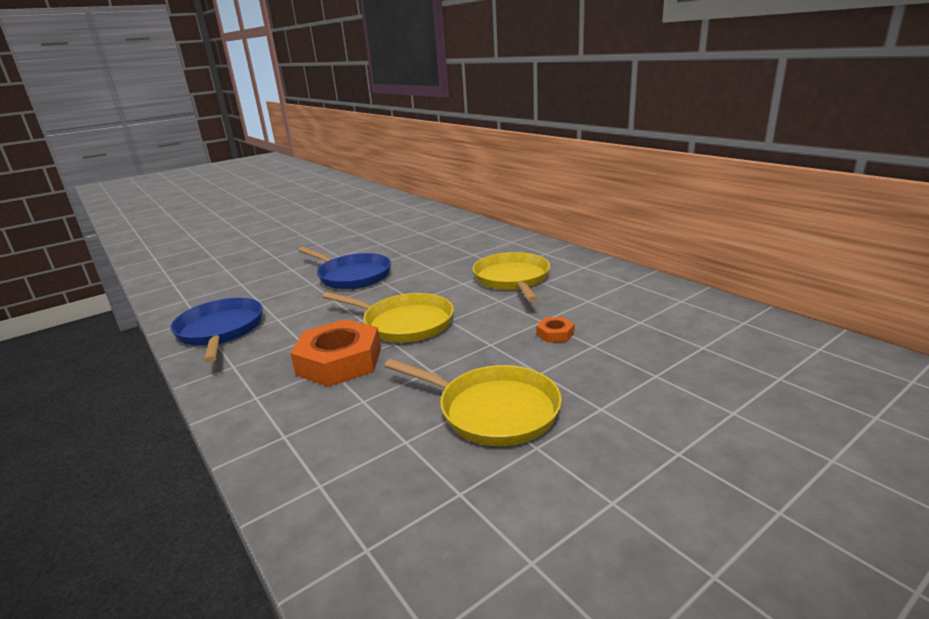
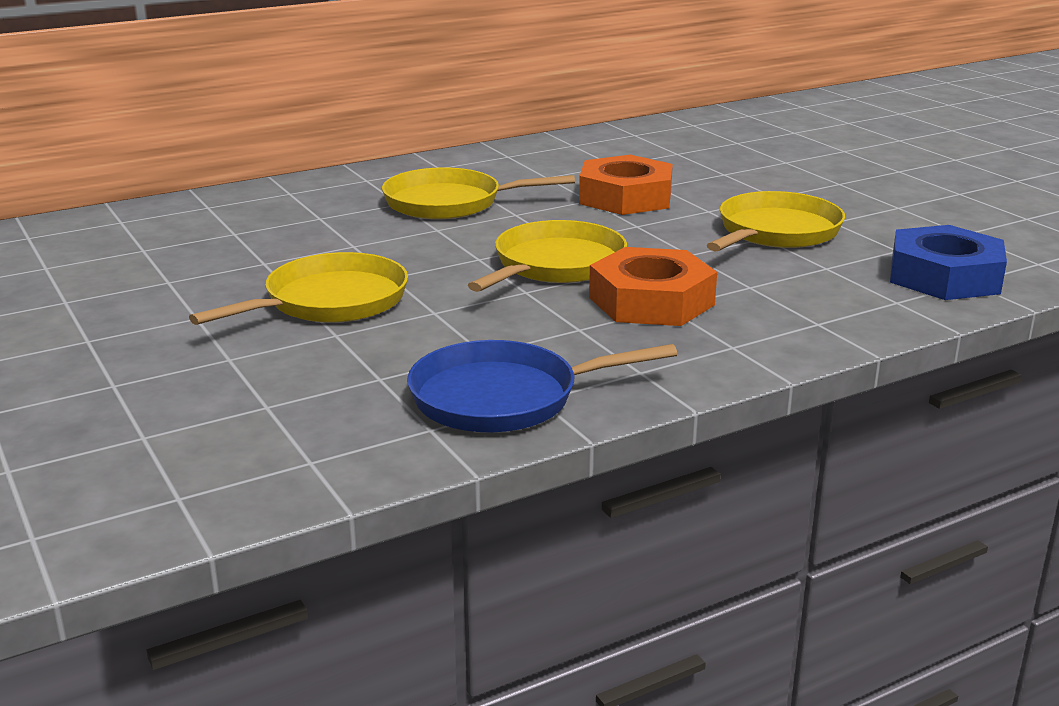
camera: 85 degrees left, 0 degrees up
(352, 276) = (330, 302): blue pan -> yellow pan
(381, 527) = (944, 276): none -> blue nut
(555, 334) = (625, 197): orange nut -> orange nut, size x2.26

